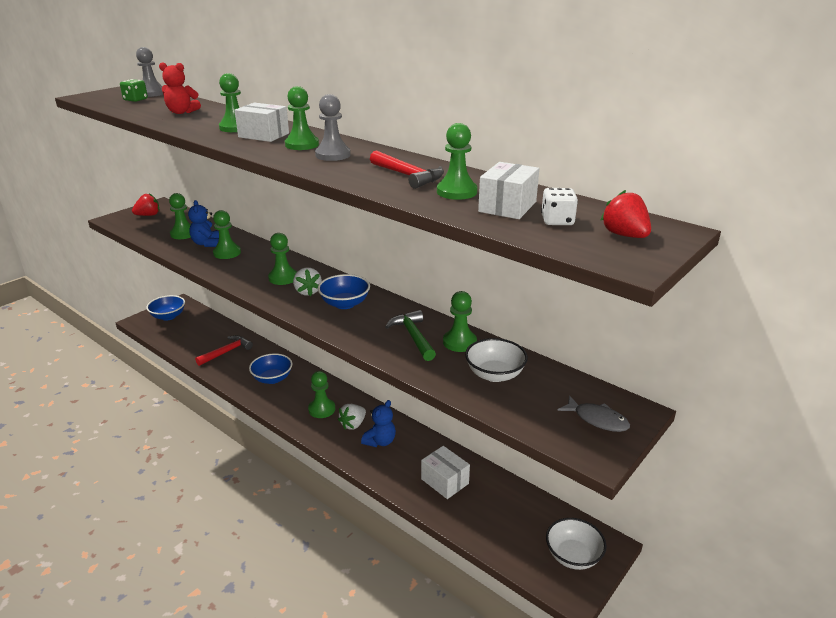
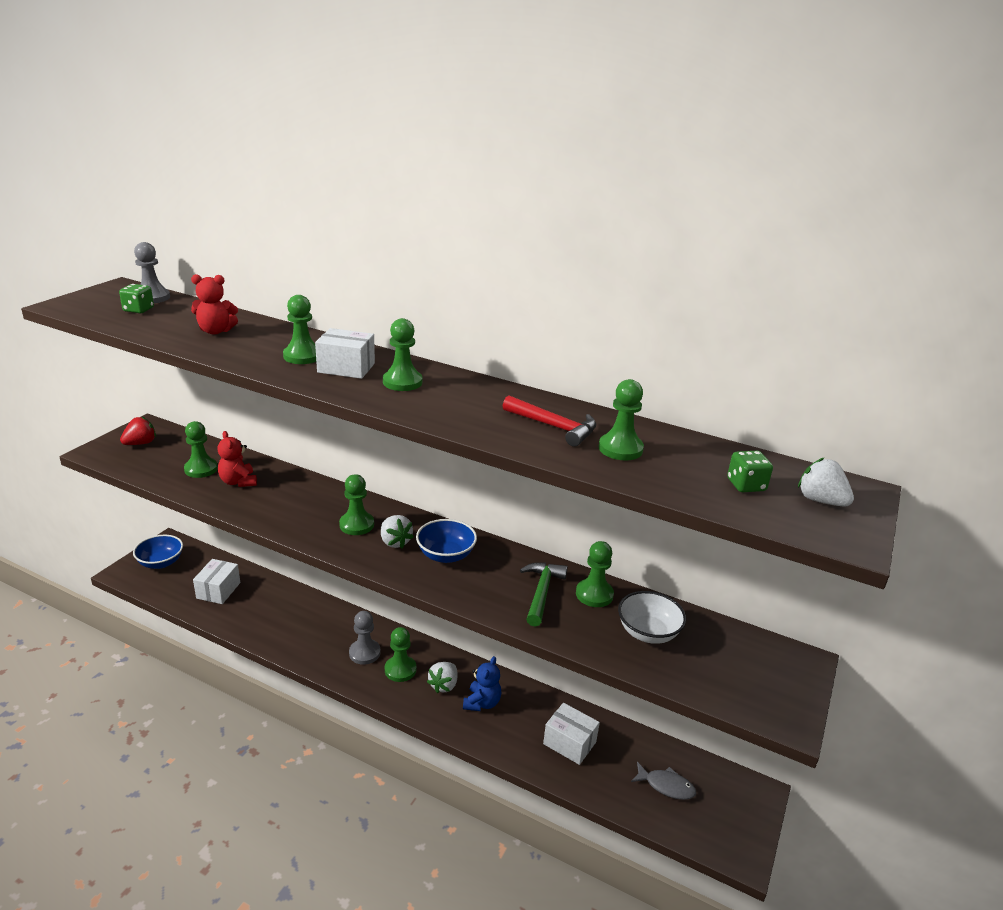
camera: 15 degrees left, 0 degrees up
(207, 244) = (238, 482): blue teddy bear -> red teddy bear
(226, 352) = (256, 605): red hammer -> none
(227, 253) = (270, 494): green pawn -> none
(272, 379) = (326, 636): blue bowl -> none
(333, 155) = (449, 397): grey pawn -> grey pawn (364, 653)
(413, 337) = (541, 592): green hammer -> green hammer turned 45 degrees clockwise
(507, 207) = (685, 468): white box -> white box (218, 590)
(557, 221) = (746, 485): white dice -> green dice
(573, 556) = (729, 811): white bowl -> none
(597, 419) = (771, 676): grey fish -> grey fish (666, 786)
(624, 235) = (820, 501): red strawberry -> white strawberry

